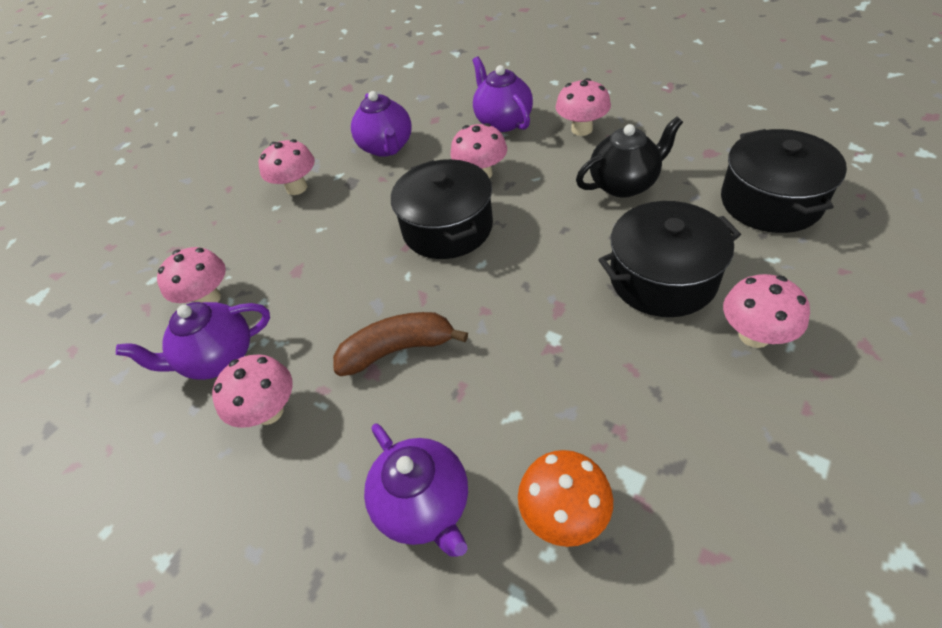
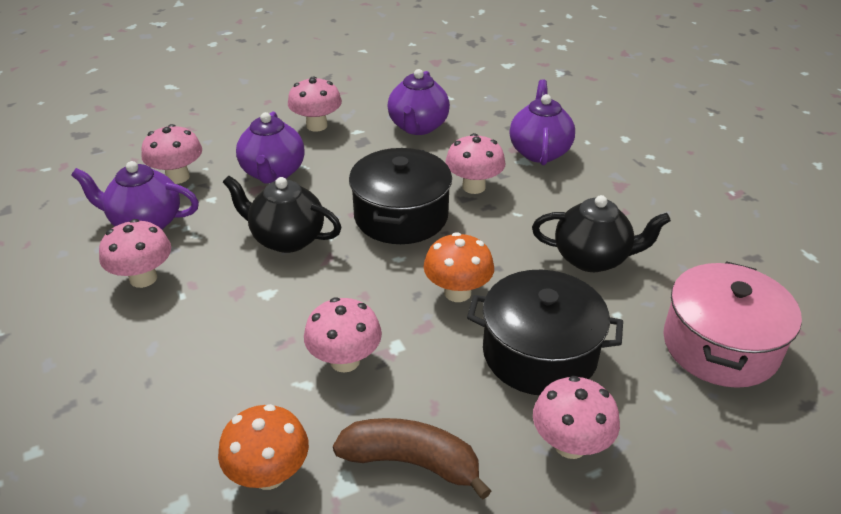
camera: 25 degrees right, 10 degrees down
(369, 299) = (286, 239): none -> black teapot
(397, 350) = (270, 287): brown banana -> brown banana (411, 462)
(425, 506) = (180, 405): purple teapot -> purple teapot (273, 173)
(555, 266) = (457, 292): none -> orange mushroom
(581, 129) = (604, 192): pink mushroom -> pink mushroom (345, 361)
(770, 201) = (720, 345): black pot -> pink pot

